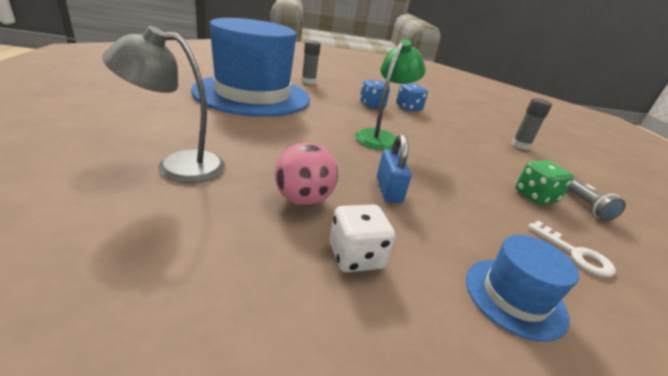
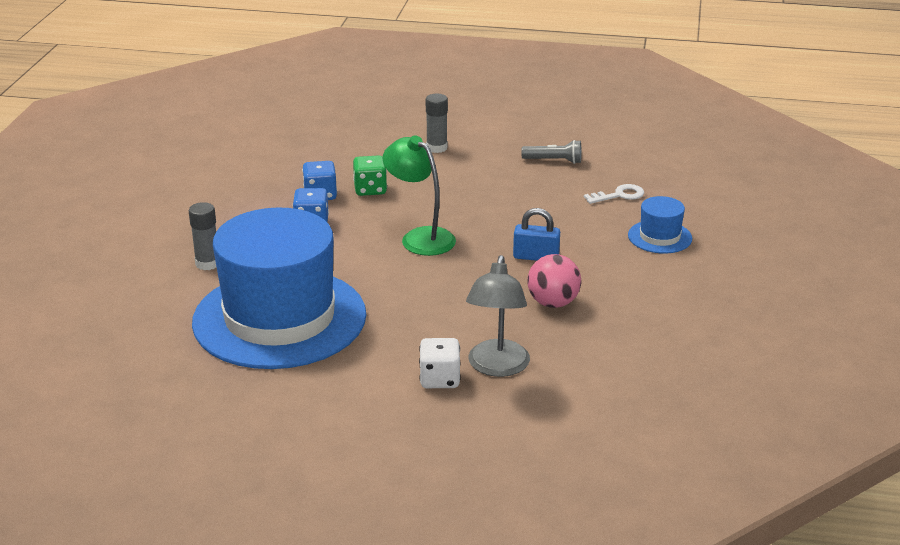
camera: 70 degrees left, 0 degrees up
(355, 256) = (623, 289): white dice -> white dice (440, 379)
(535, 196) = (543, 181): green dice -> green dice (370, 189)

